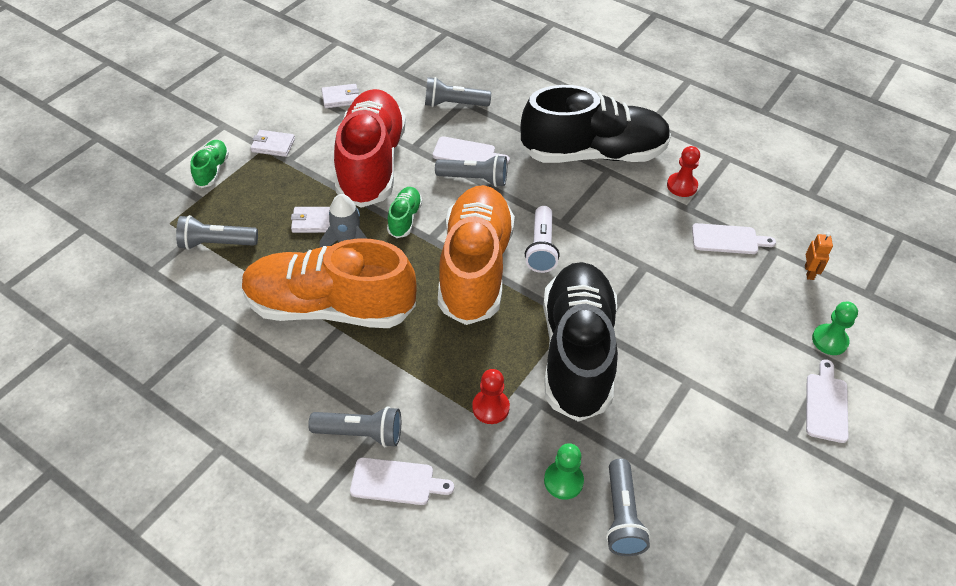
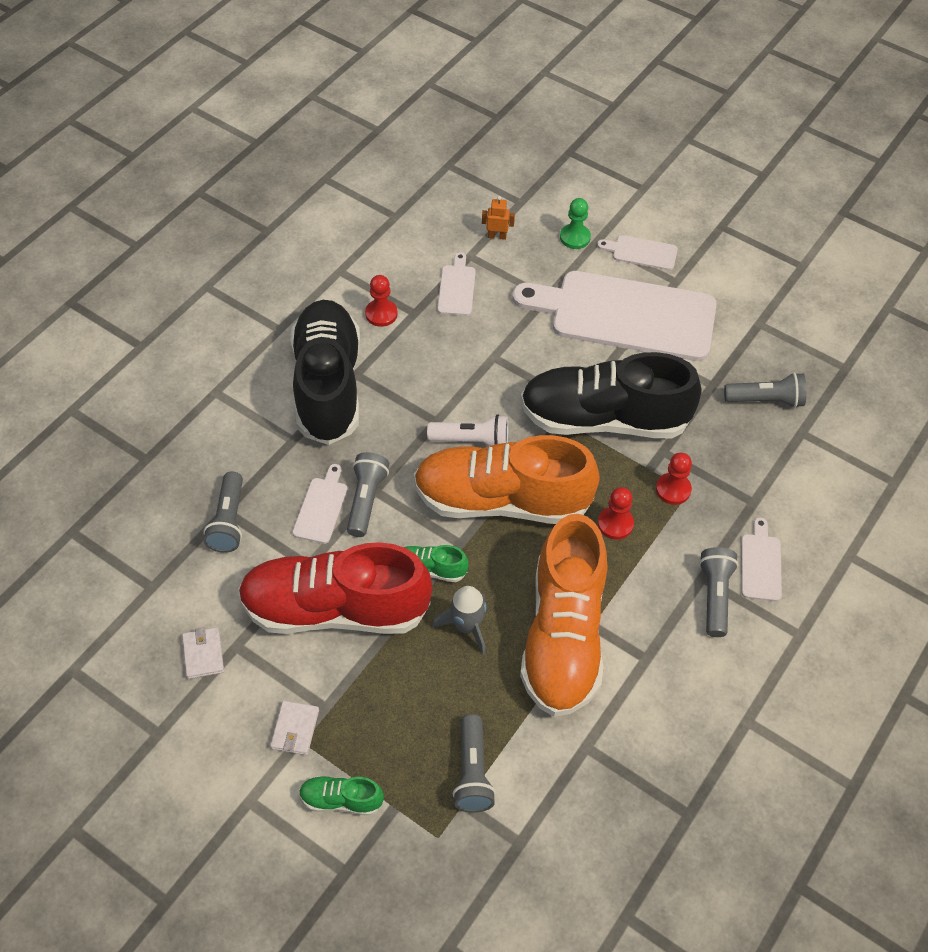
camera: 90 degrees left, 5 degrees up
(313, 222) = (435, 666): white wallet -> none
(448, 354) = (615, 524): none -> red pawn
(563, 481) = (740, 438): green pawn -> none
(724, 381) = (625, 315): none -> white cutting board

